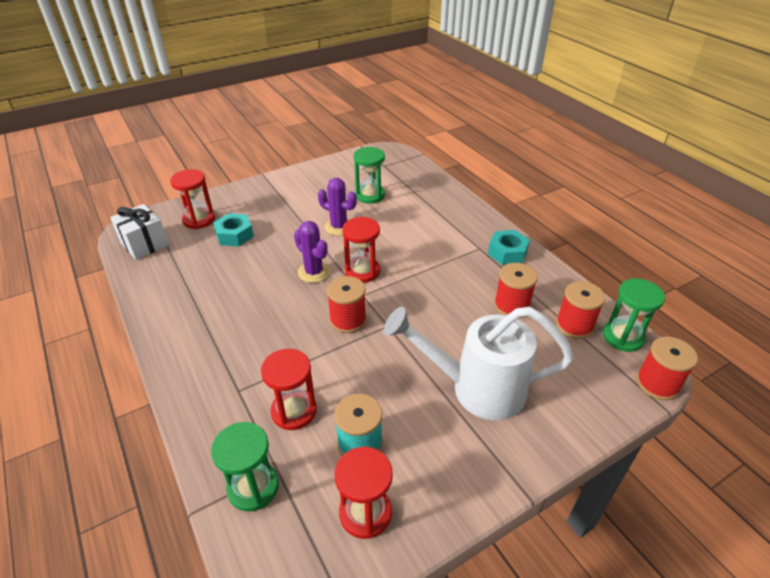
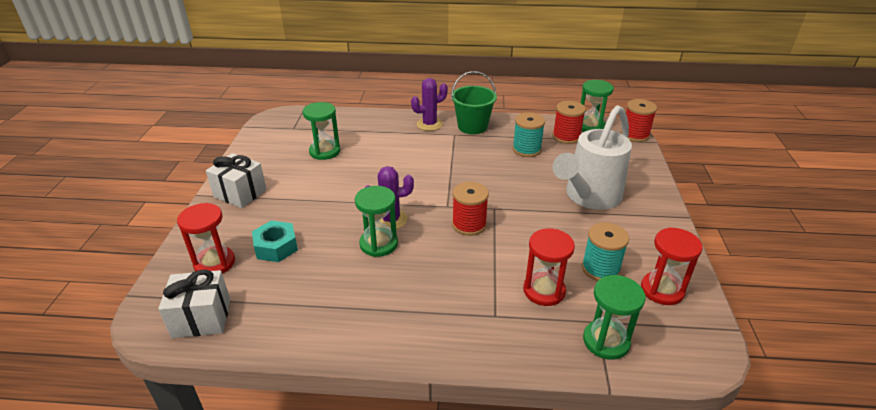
camera: 55 degrees left, 5 degrees down
(278, 281) = (378, 244): none -> green hourglass
(280, 188) = (240, 193): none -> white gift
(339, 227) = (346, 183): purple cactus -> purple cactus (429, 124)
(362, 271) = (419, 195): red hourglass -> none
(507, 253) = (472, 126): turquoise nut -> green bucket
(511, 306) = (526, 149): red spool -> turquoise spool

